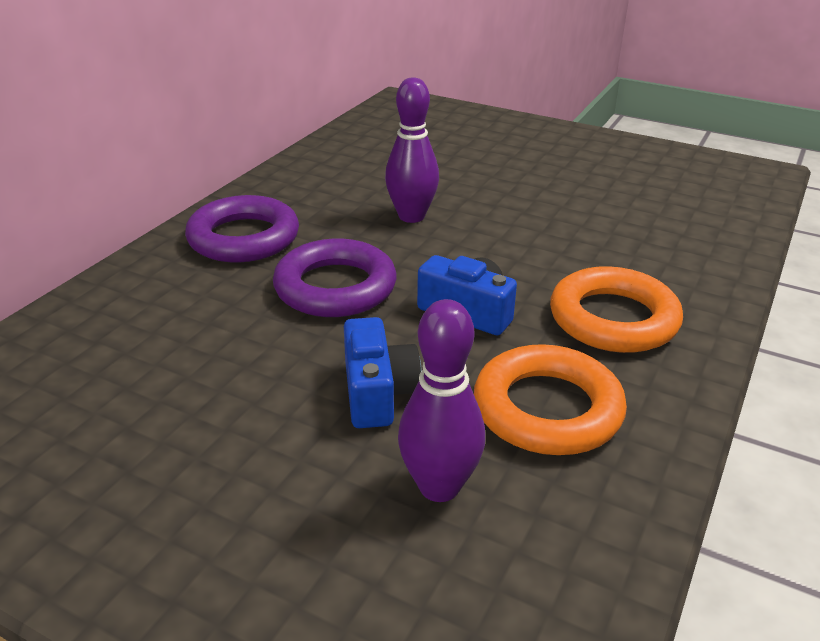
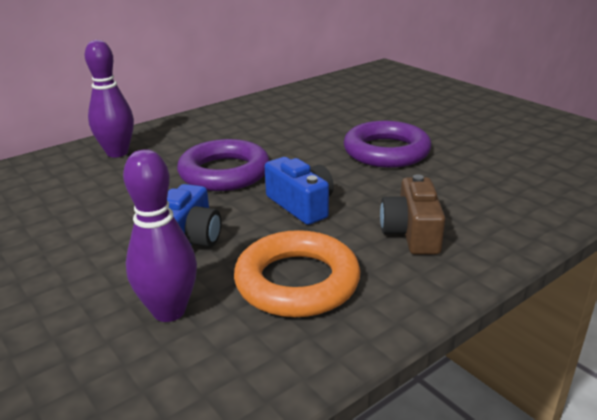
camera: 25 degrees right, 5 degrees down
(244, 238) = (195, 134): purple ring -> purple ring (386, 151)
(411, 216) = (320, 139): purple bowling pin -> purple bowling pin (117, 153)
(613, 319) = (411, 233): orange ring -> brown camera

